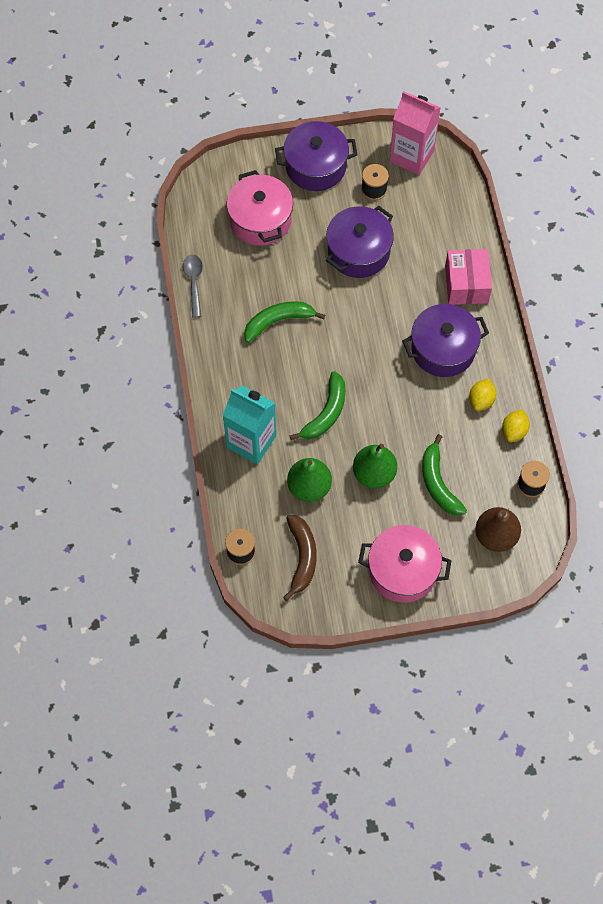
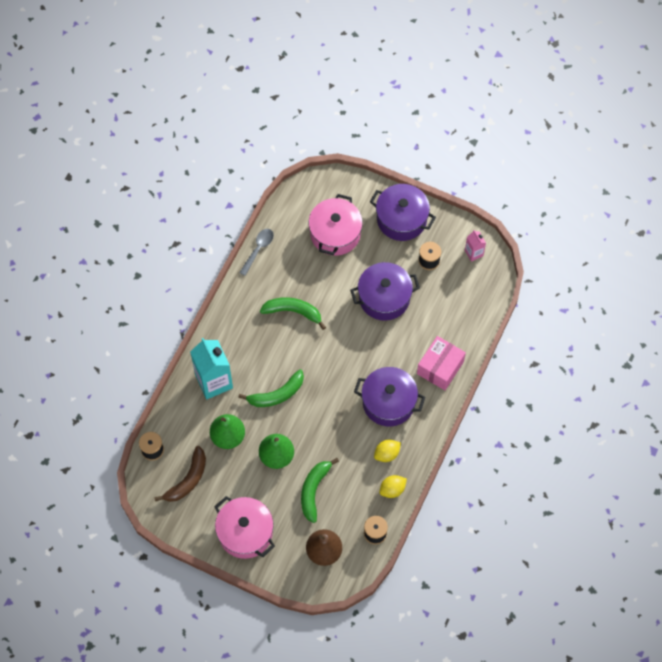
camera: 35 degrees right, 0 degrees up
(411, 156) = (474, 253): pink carton -> pink carton, size x0.50

